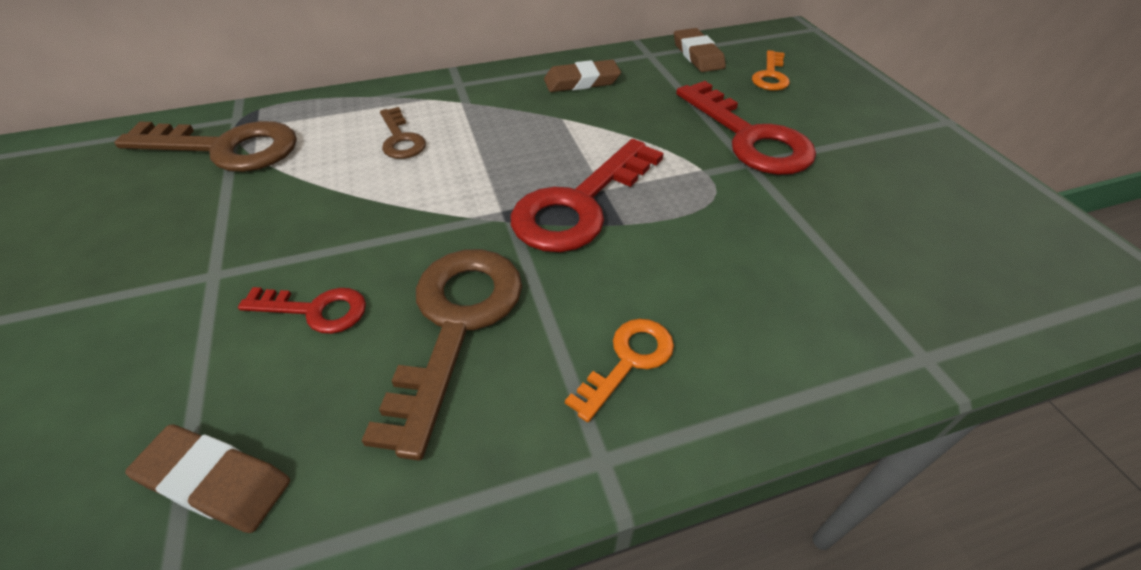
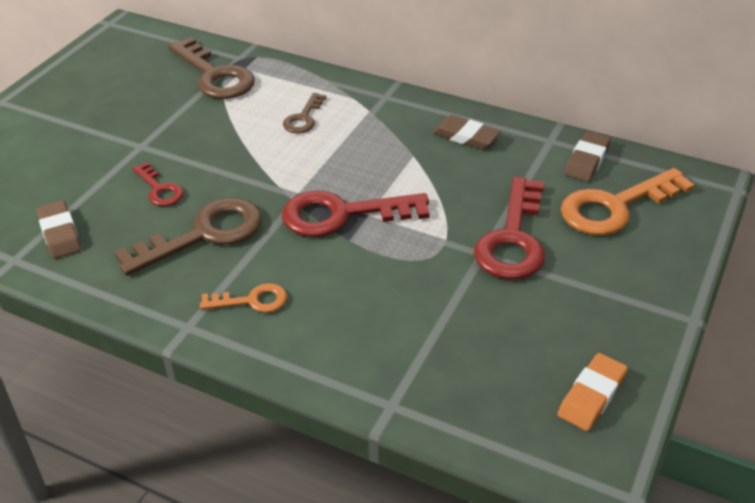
camera: 45 degrees right, 5 degrees down
(770, 76) = (615, 207): orange key -> orange key, size x1.88
(1008, 220) = (592, 395): none -> orange eraser

